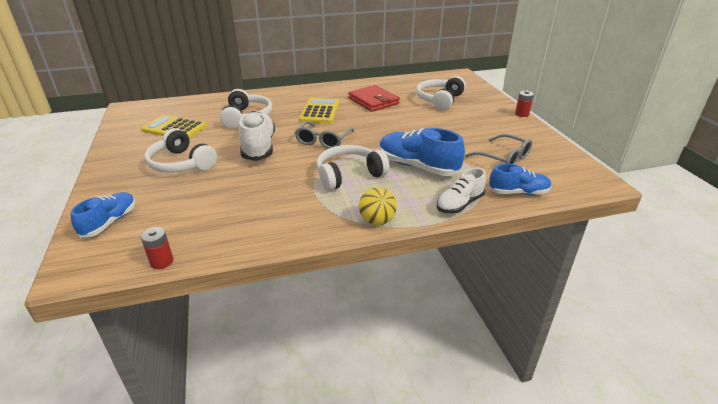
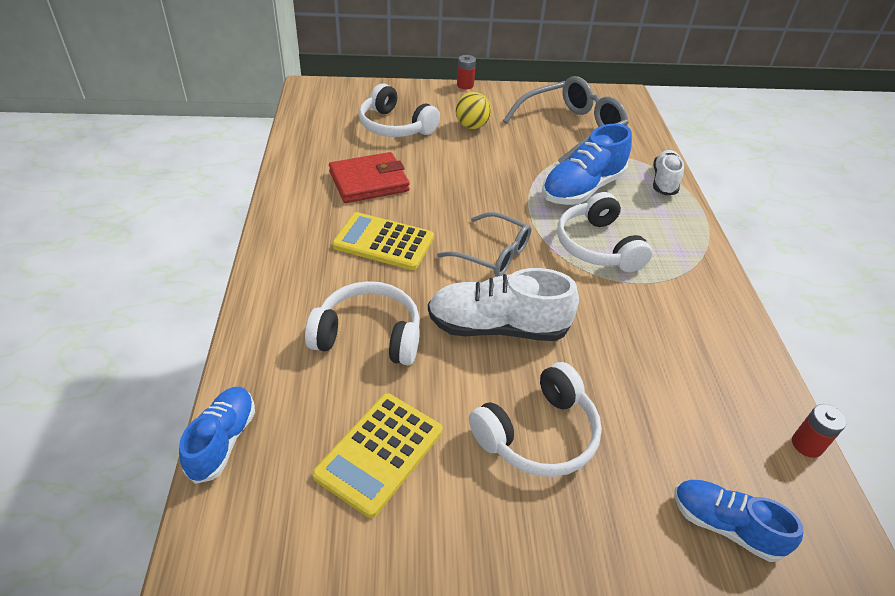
camera: 80 degrees left, 10 degrees up
(377, 221) = (699, 243): yellow ball -> yellow ball (471, 126)
(459, 204) = (664, 181): white shoe -> white shoe turned 135 degrees counterclockwise
(504, 158) = (572, 128): grey glasses -> grey glasses, size x1.56
(518, 192) = (642, 142): blue shoe -> blue shoe (223, 441)

